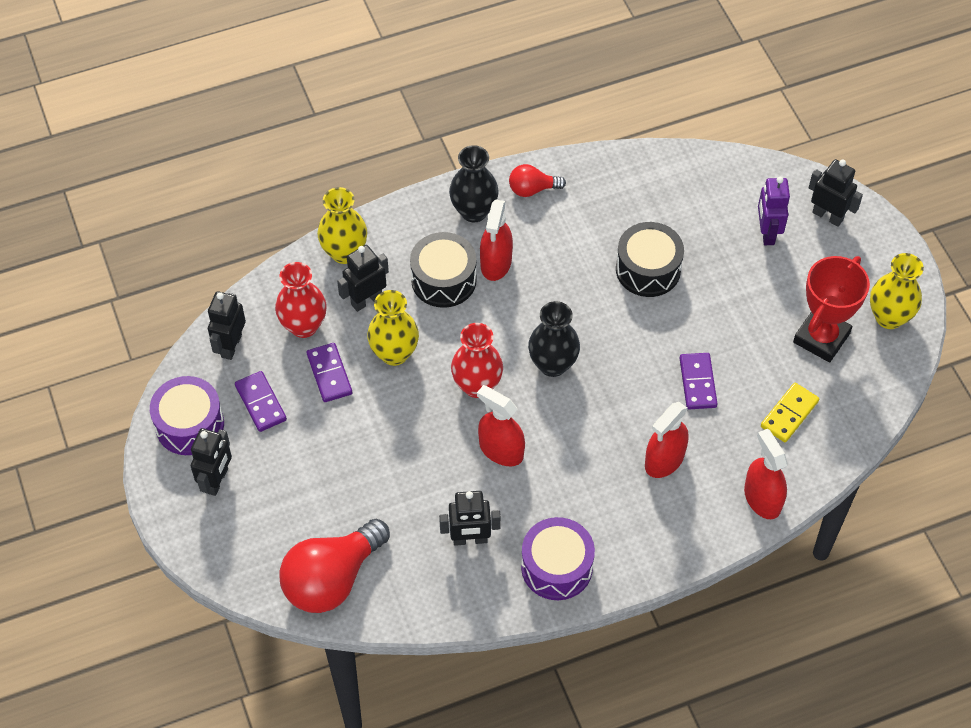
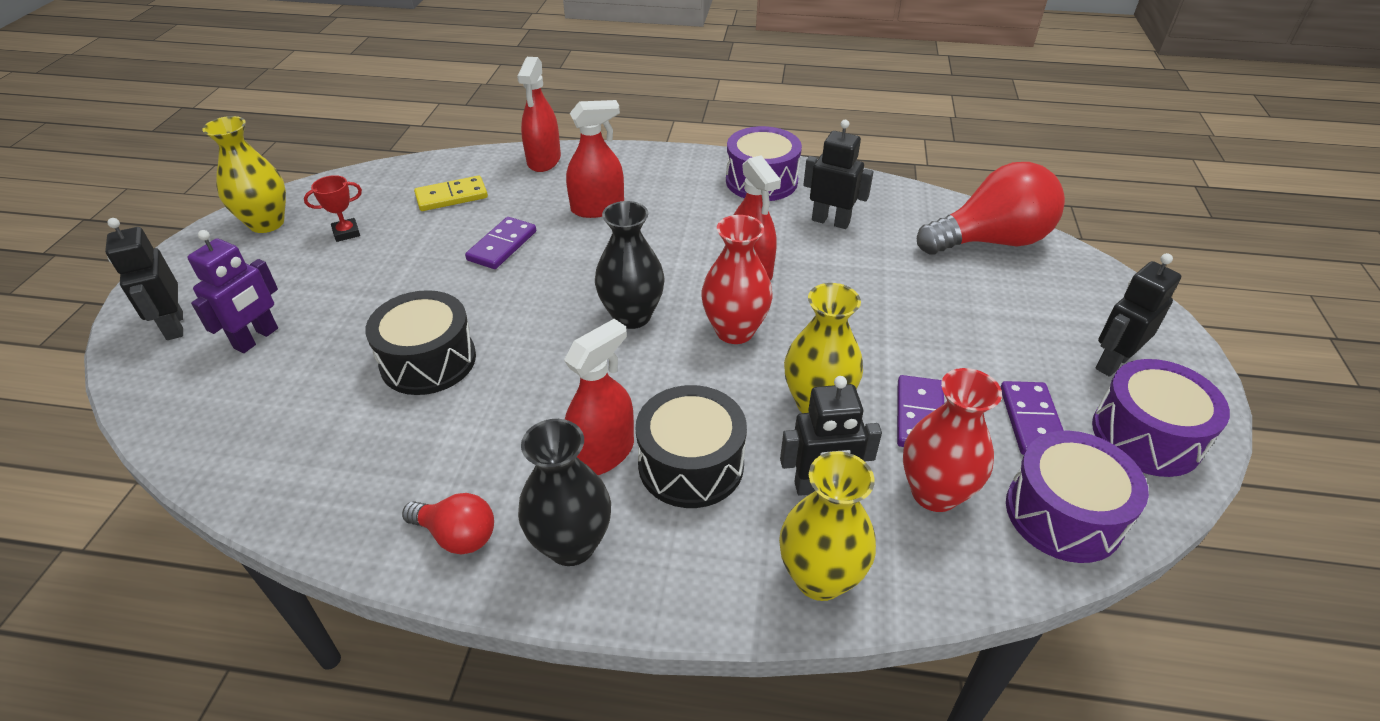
camera: 150 degrees left, 15 degrees down
(231, 346) = (1063, 514): black robot -> purple drum
(821, 338) = (346, 233): red trophy -> red trophy, size x0.47

